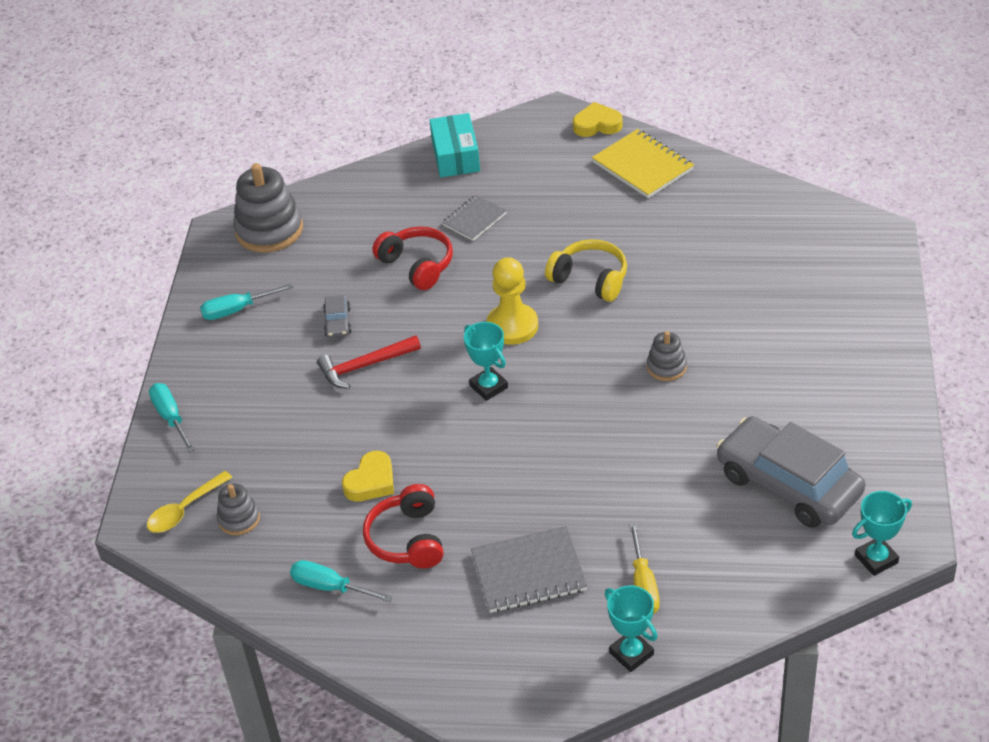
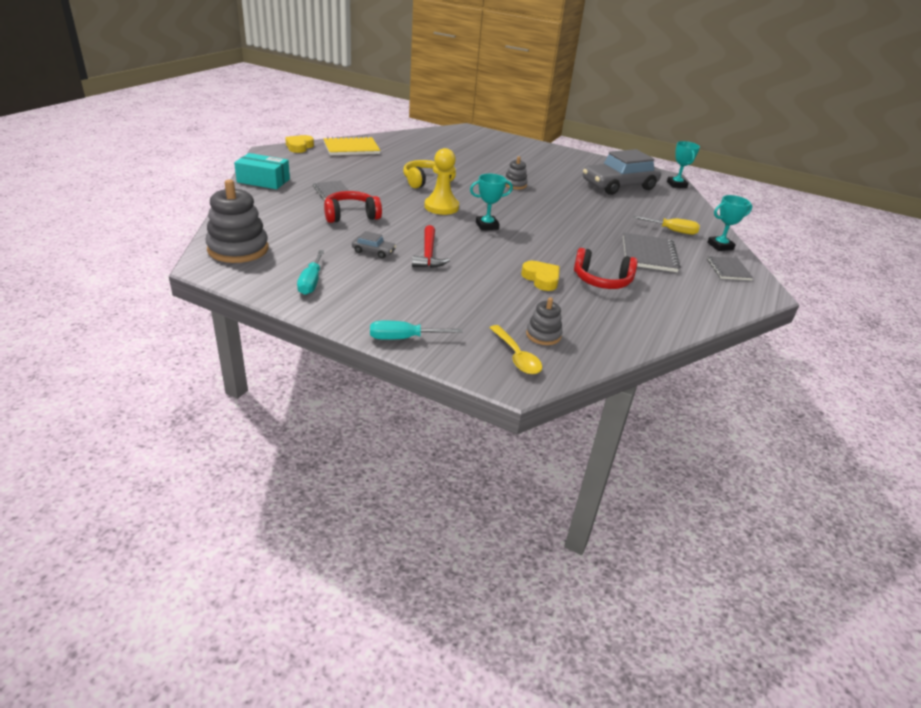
camera: 75 degrees left, 10 degrees down
(330, 587) = (632, 316): turquoise screwdriver -> none
(547, 672) = (728, 270): none -> grey notebook

